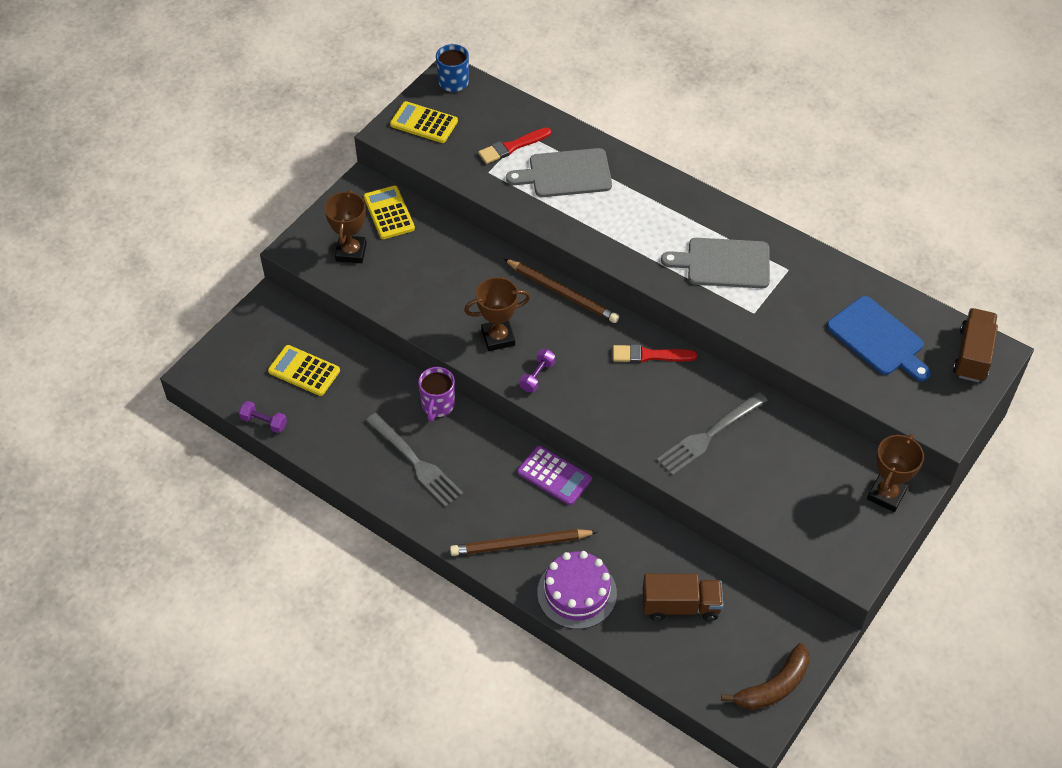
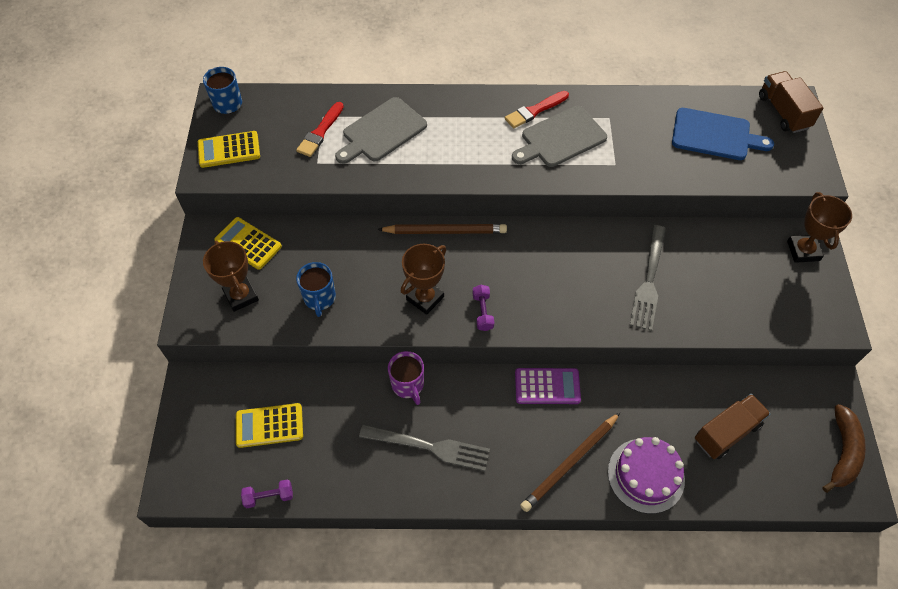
camera: 35 degrees left, 5 degrees up
(411, 289) = (319, 298): none -> blue mug
(649, 355) = (552, 243): red brush -> red brush (534, 111)

